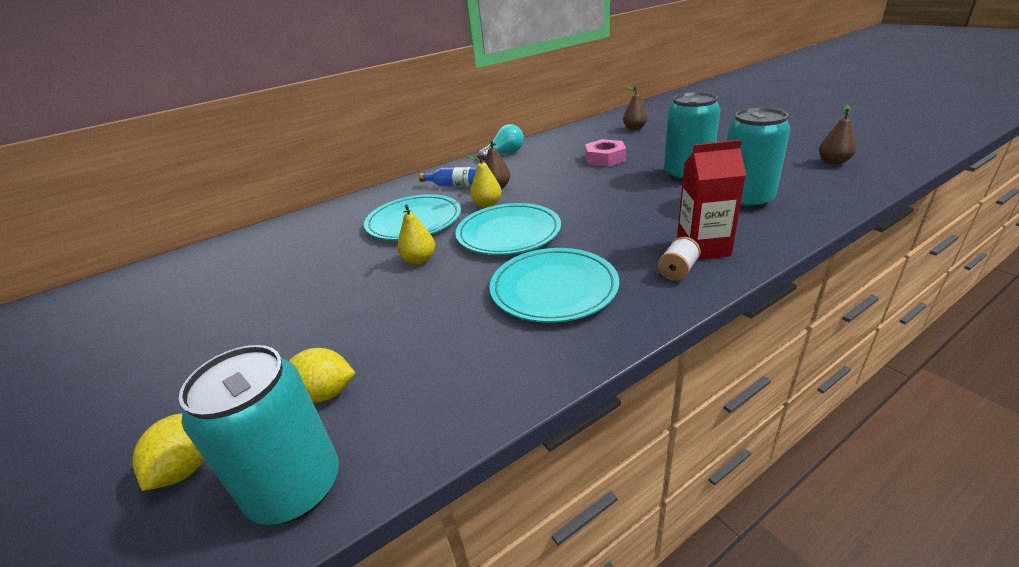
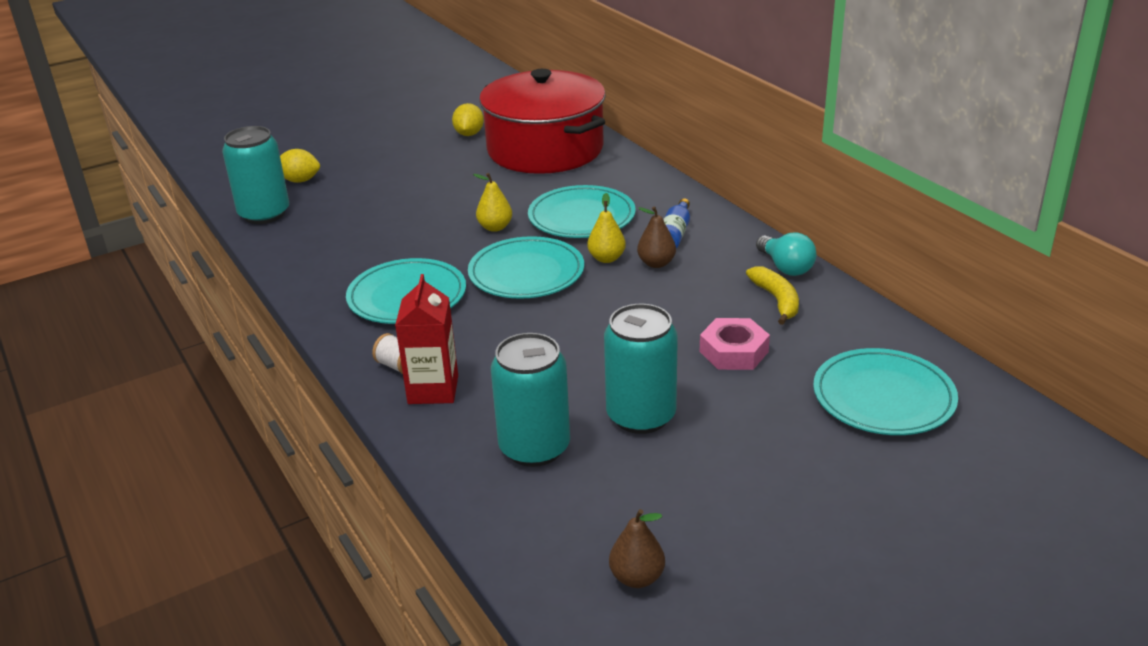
camera: 90 degrees right, 0 degrees up
(259, 255) = (545, 149): none -> red pot
(325, 393) = (335, 210): yellow lemon -> yellow lemon (469, 134)
(544, 153) = (777, 300): none -> yellow banana
(634, 128) = (883, 397): brown pear -> turquoise plate

